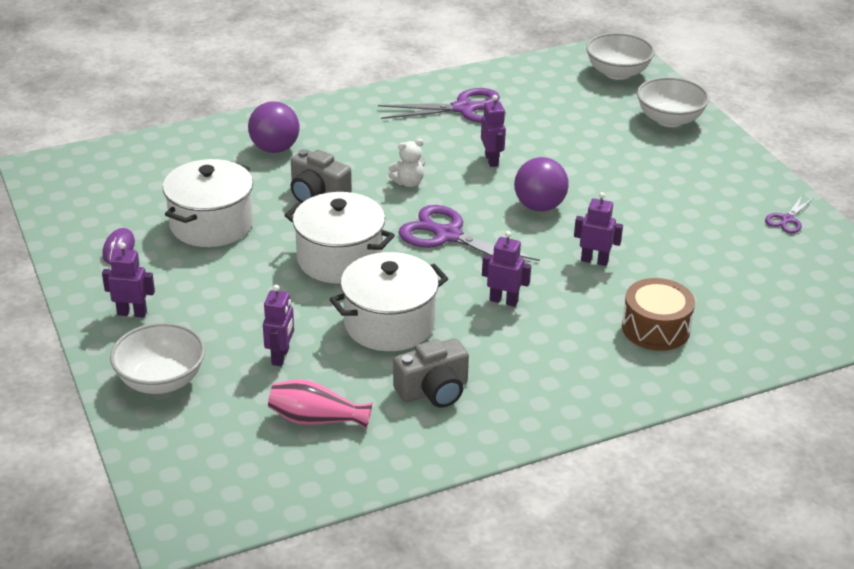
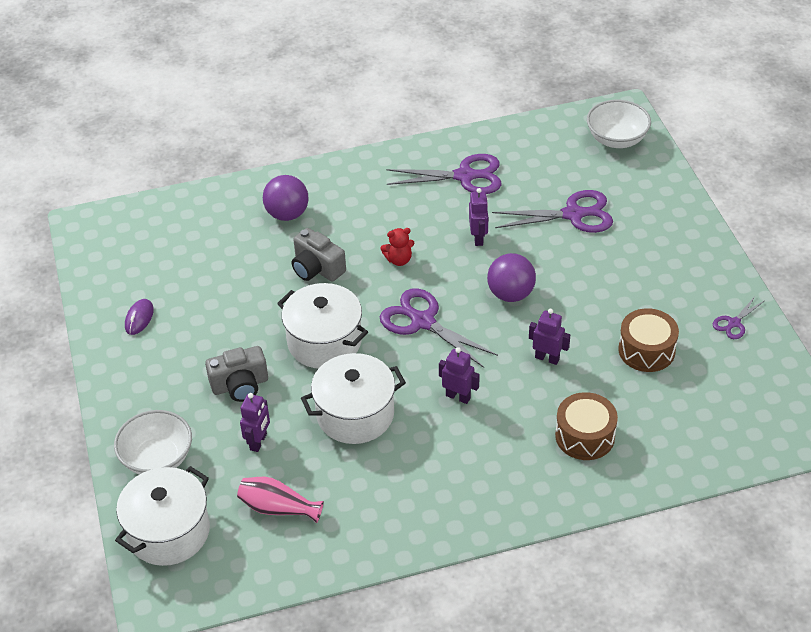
camera: 10 degrees right, 10 degrees up
(132, 313) = (142, 387): purple robot -> none
(211, 224) = (220, 296): white pot -> white pot (168, 531)
(408, 182) = (399, 260): white teddy bear -> red teddy bear
(433, 390) = (380, 487): grey camera -> grey camera (240, 385)
(589, 136) = (573, 214): none -> purple scissors
(669, 119) = (652, 199): white bowl -> none
(701, 248) = (646, 350): none -> brown drum

